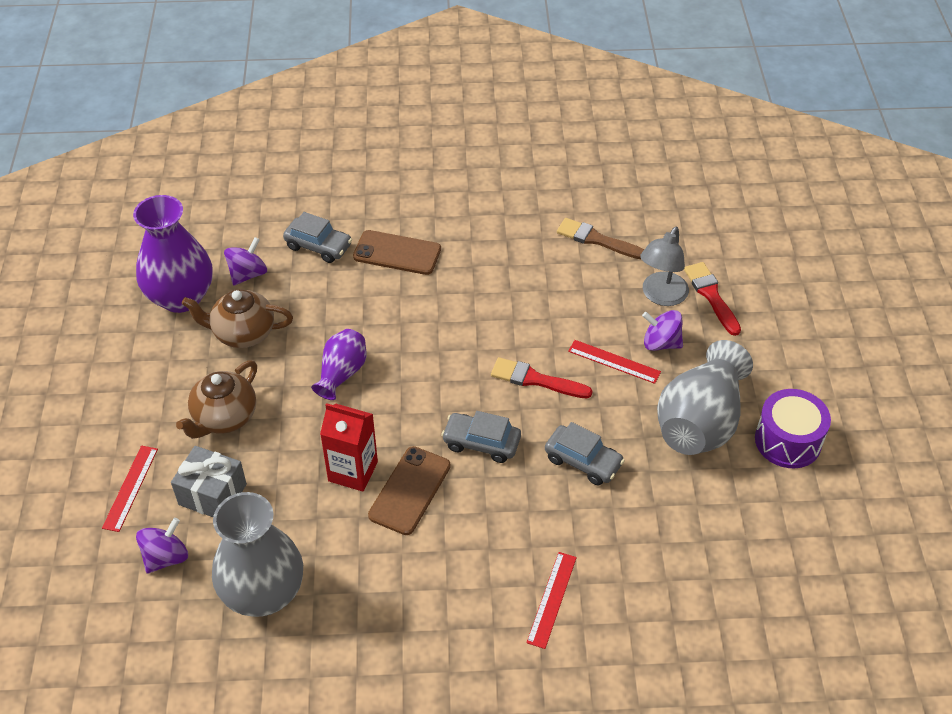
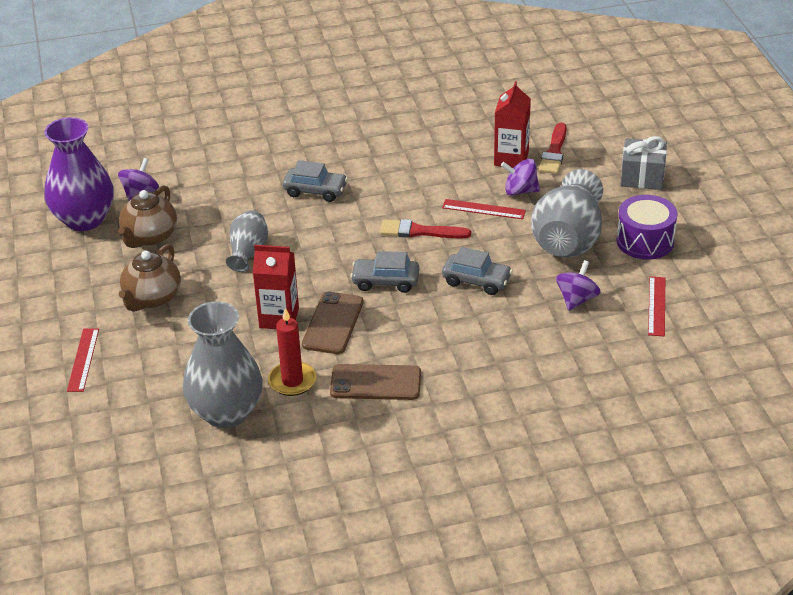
camera: 10 degrees left, 10 degrees down
(166, 557) = (131, 402): purple spinning top -> purple spinning top (576, 299)
(212, 494) = (159, 353): grey gift -> grey gift (642, 177)
(243, 333) = (149, 237): brown teapot -> brown teapot turned 60 degrees counterclockwise
(318, 246) = (198, 165): grey car -> grey car (315, 191)
(342, 373) = (248, 252): purple vase -> grey vase
(346, 563) = (292, 381): none -> red candle
(397, 253) = (271, 160): brown phone -> brown phone (375, 382)
(552, 599) = (477, 377): red ruler -> red ruler (657, 306)
(597, 240) = (445, 127): brown brush -> none
(661, 296) = (511, 158): grey lamp -> red carton
(711, 296) = (554, 152): red brush -> red brush turned 135 degrees counterclockwise

